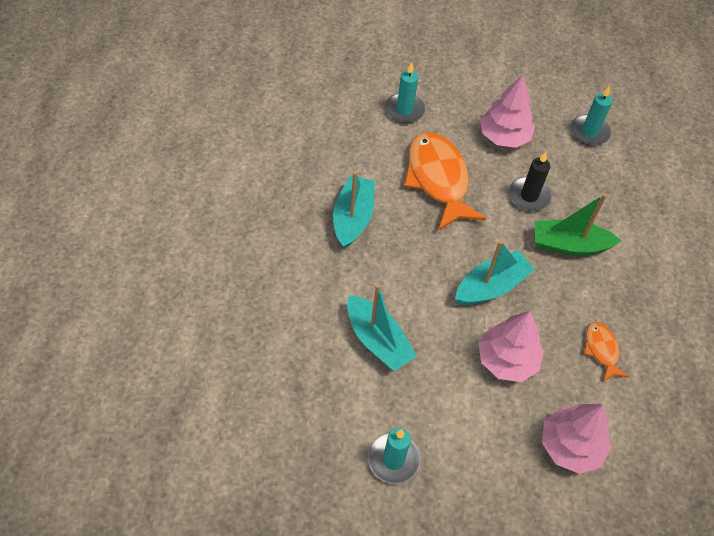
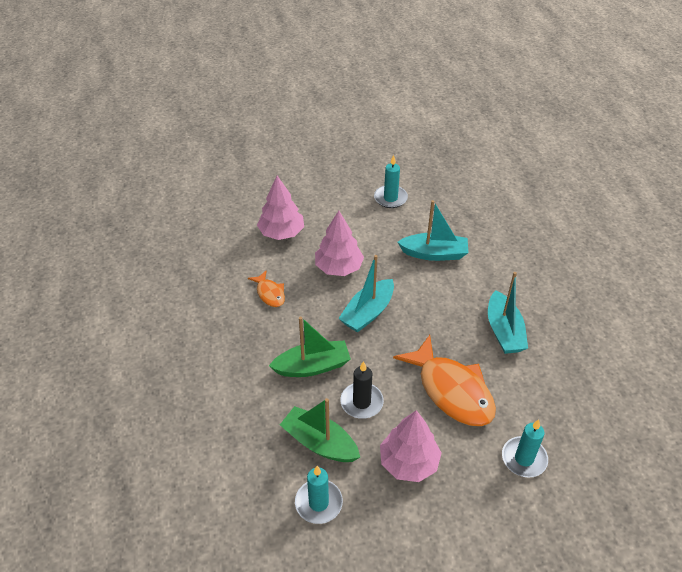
camera: 165 degrees right, 10 degrees down
(377, 340) = (434, 253): turquoise boat -> turquoise boat turned 150 degrees clockwise
(578, 174) = (319, 443): none -> green boat

